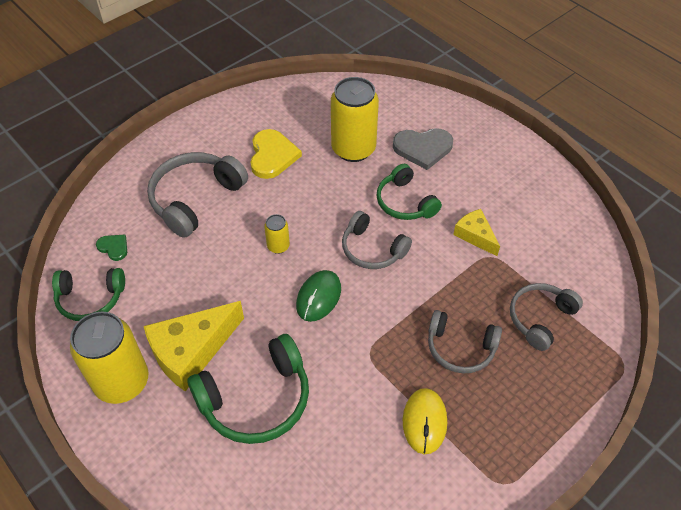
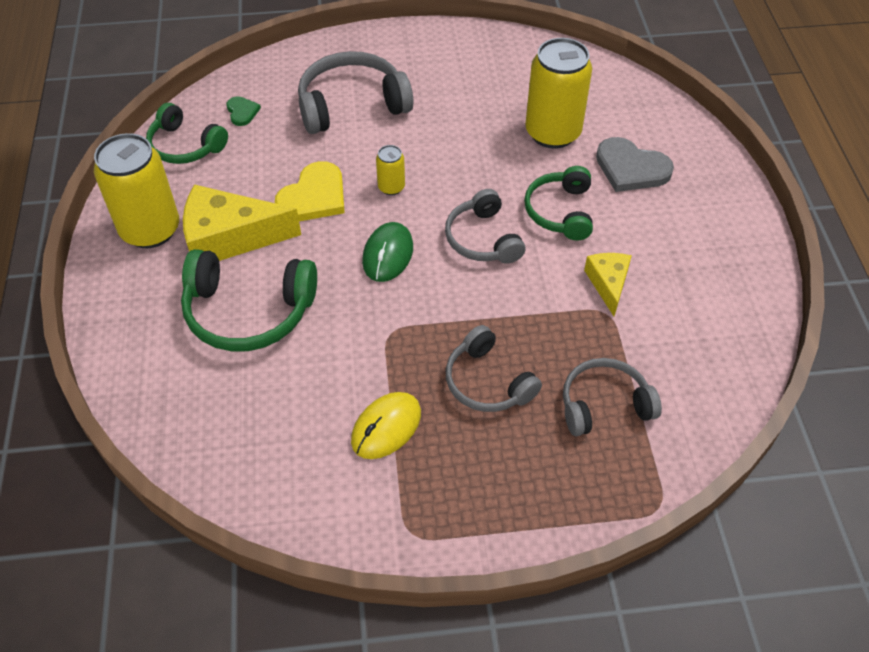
camera: 35 degrees right, 0 degrees up
(272, 156) = (462, 100): yellow heart -> yellow heart (314, 196)
(318, 297) = (388, 254): green mouse -> green mouse turned 45 degrees counterclockwise

